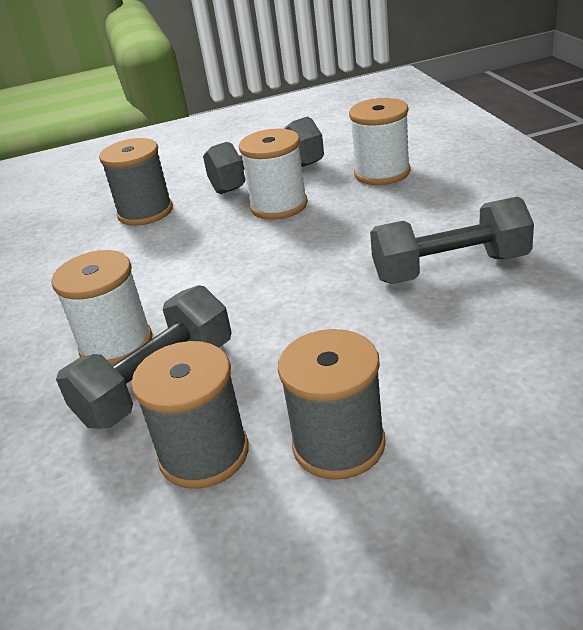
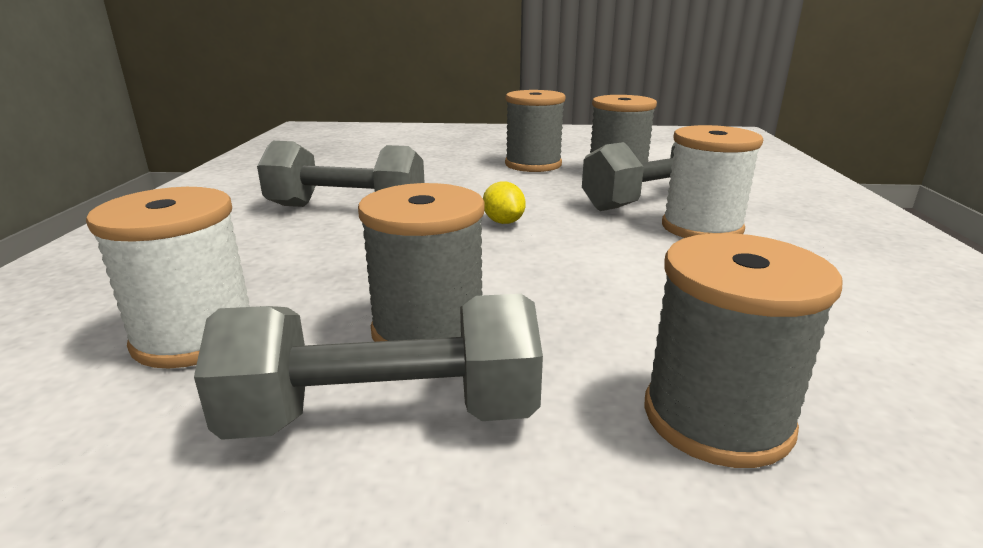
camera: 165 degrees left, 10 degrees down
(279, 206) = (428, 330): white spool -> grey spool
(295, 296) = (503, 222): none -> yellow lemon

